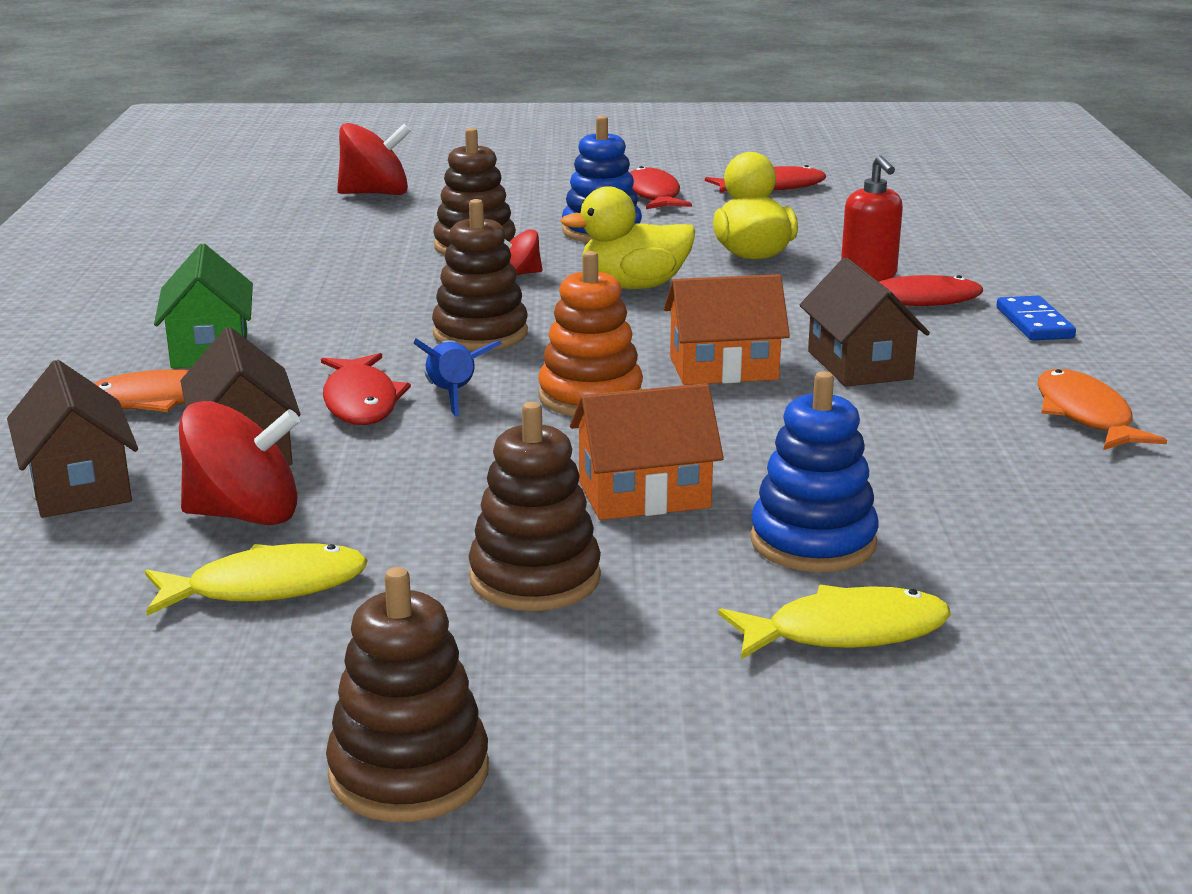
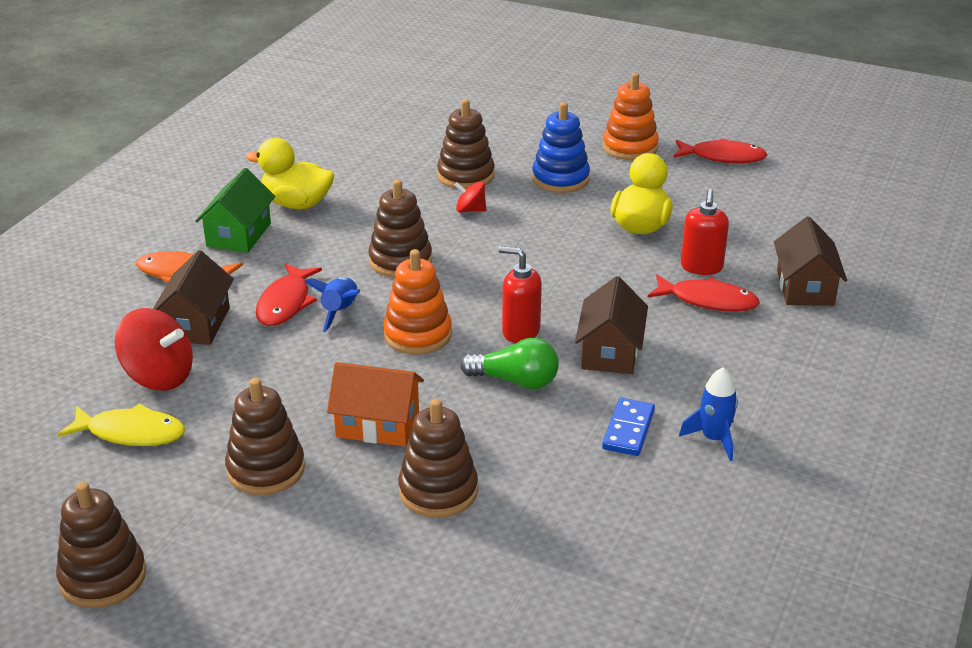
camera: 25 degrees right, 10 degrees up
(79, 486) = (96, 330): brown house -> brown house (805, 287)
(375, 194) = (446, 107): red spinning top -> none
(633, 286) = (533, 239): yellow duck -> yellow duck (296, 204)
(653, 195) = (630, 147): red fish -> orange stacking toy
(723, 368) = (520, 331): orange house -> red soap dispenser
(776, 414) = (515, 381): none -> green light bulb
(813, 542) = (438, 491): blue stacking toy -> brown stacking toy
(846, 632) = (393, 562): yellow fish -> none
(1034, 323) = (771, 344): blue domino -> blue domino (628, 430)
(1085, 415) = (713, 439): orange fish -> blue rocket

